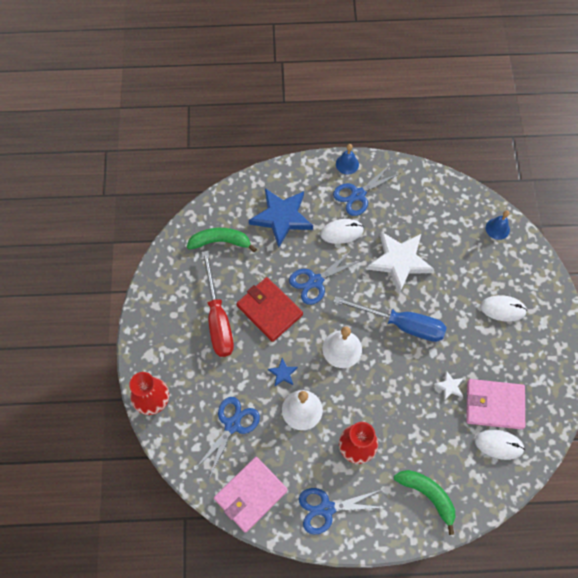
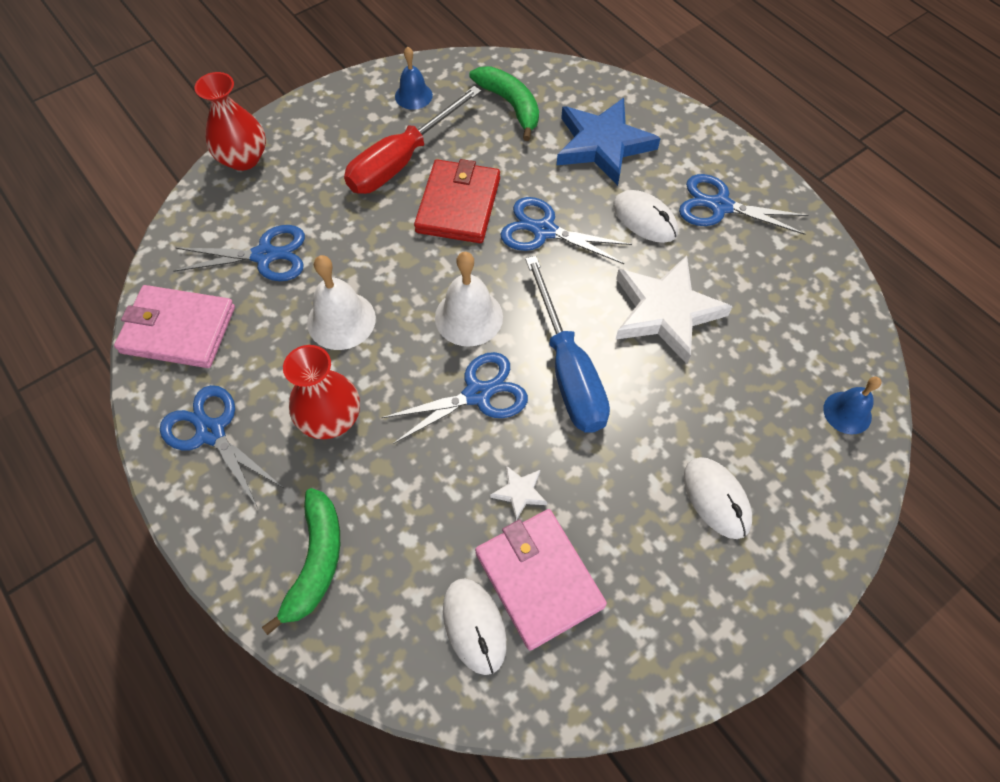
camera: 55 degrees right, 5 degrees down
(283, 373) = (378, 269): blue star -> none
(347, 164) = (753, 168): blue bell -> blue bell (413, 96)
(388, 372) = (478, 394): none -> blue scissors

